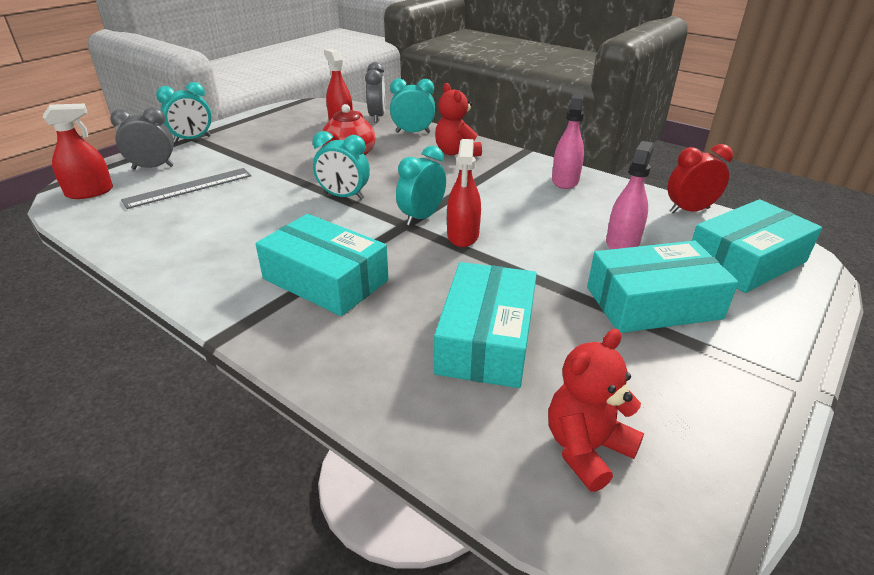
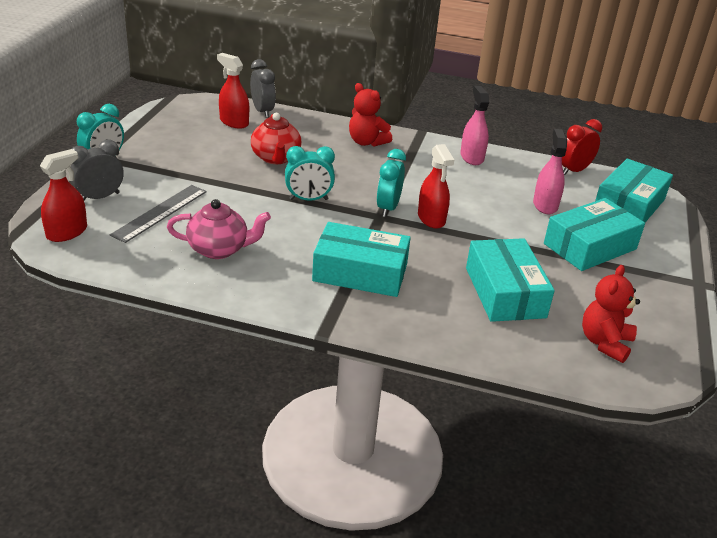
camera: 25 degrees left, 0 degrees up
(204, 229) = (219, 249): none -> pink teapot
(413, 132) = (311, 125): turquoise clock -> none

